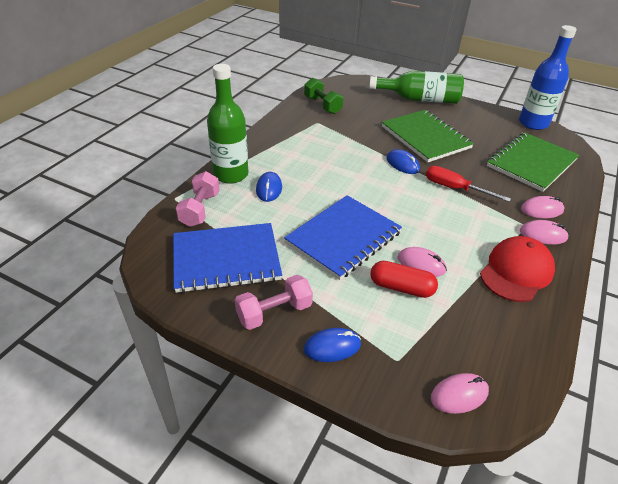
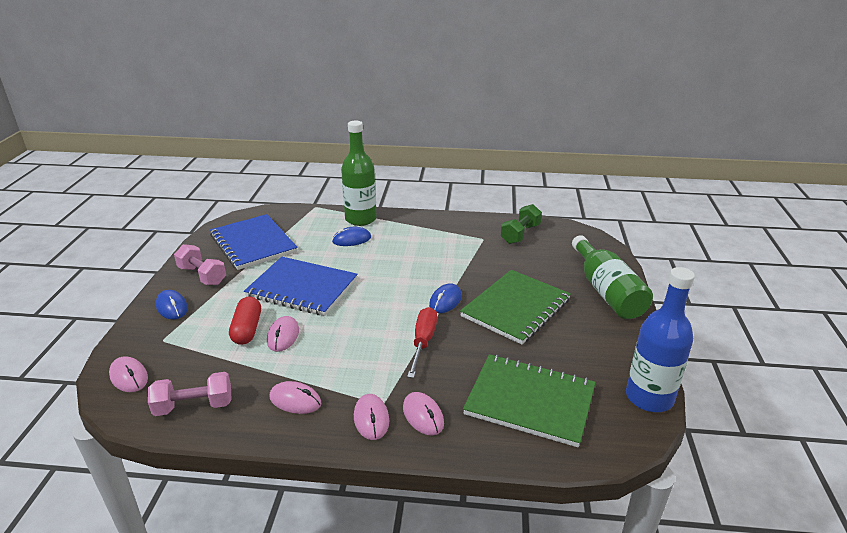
camera: 70 degrees right, 10 degrees down
(200, 209) = (307, 219): pink dumbbell -> pink dumbbell (194, 406)
(516, 271) = (295, 400): red cap -> pink mouse

